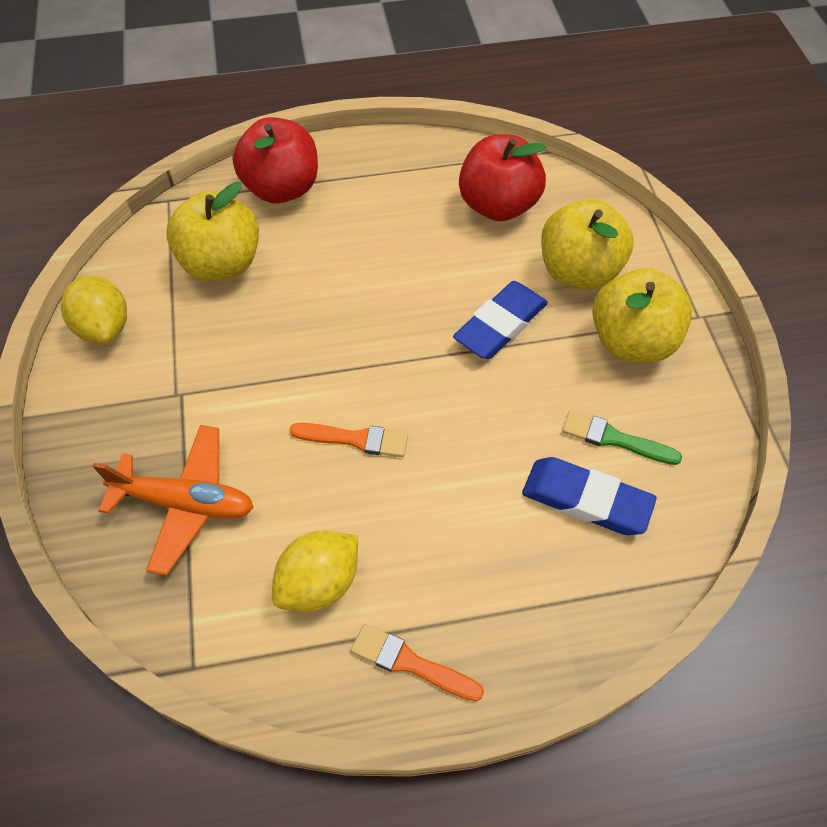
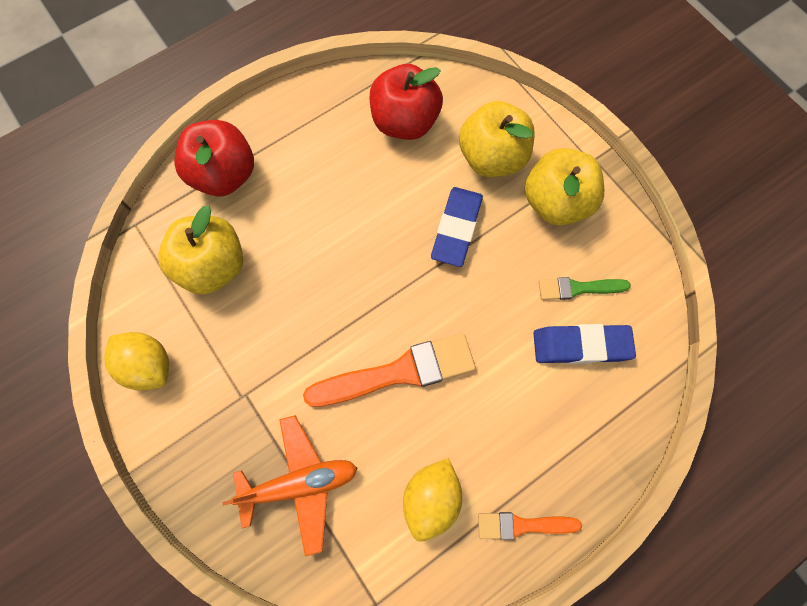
camera: 25 degrees left, 15 degrees up
(355, 439) = (398, 372): orange brush -> orange brush, size x1.80

